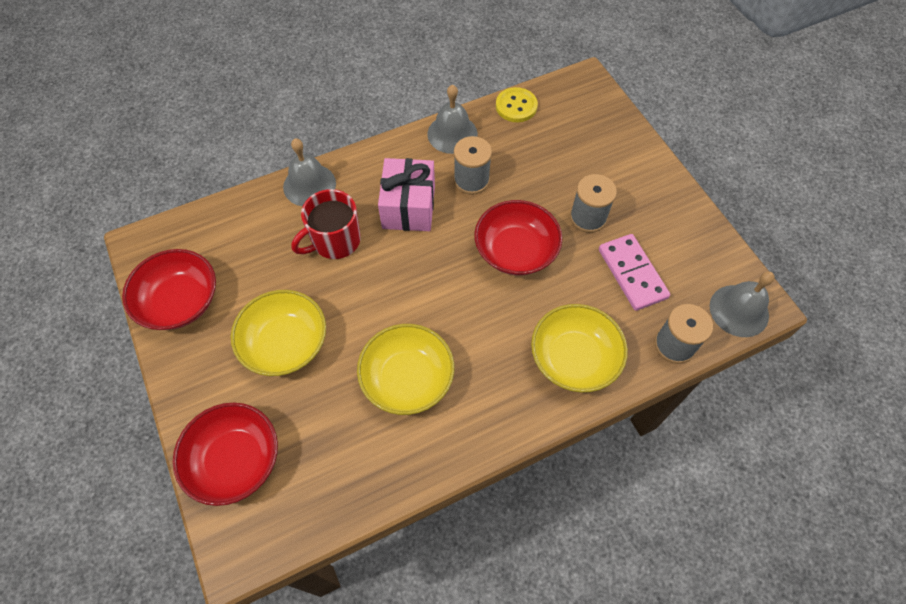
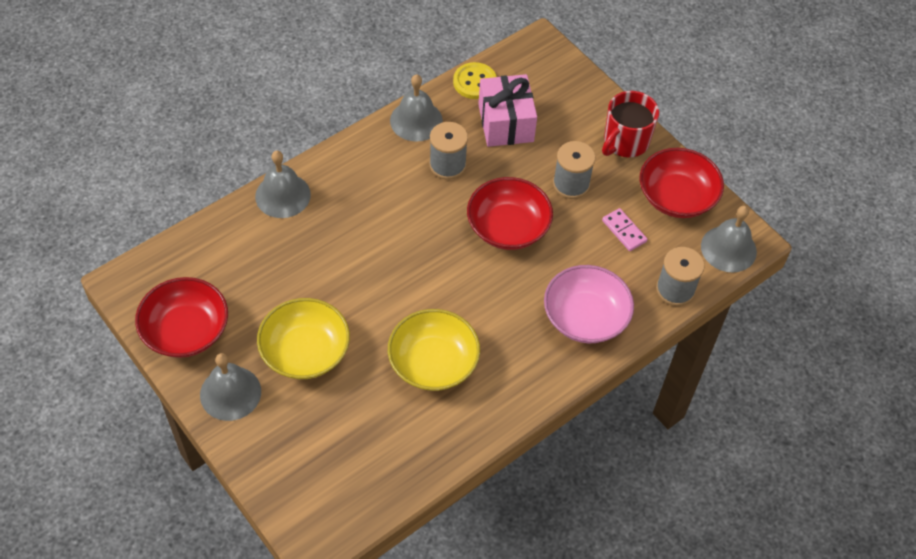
camera: 15 degrees left, 5 degrees down
(201, 373) = (230, 393): none -> grey bell
(235, 460) = (290, 463): red bowl -> red bowl (676, 197)
(335, 241) = (325, 247): red mug -> red mug (625, 142)
(409, 207) = (391, 201): pink gift -> pink gift (506, 123)
(574, 358) = (585, 317): yellow bowl -> pink bowl
(632, 273) = (624, 231): pink domino -> pink domino, size x0.60

